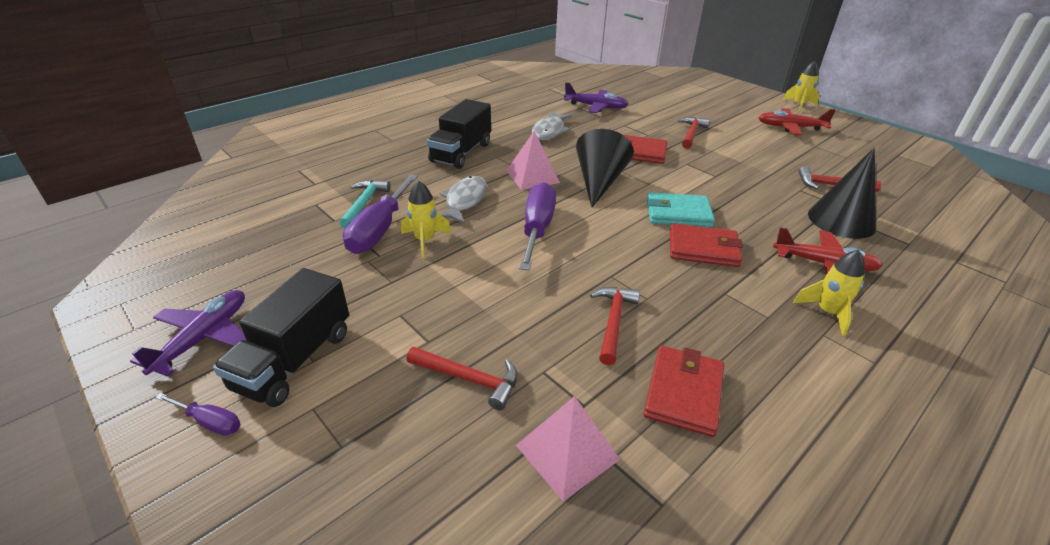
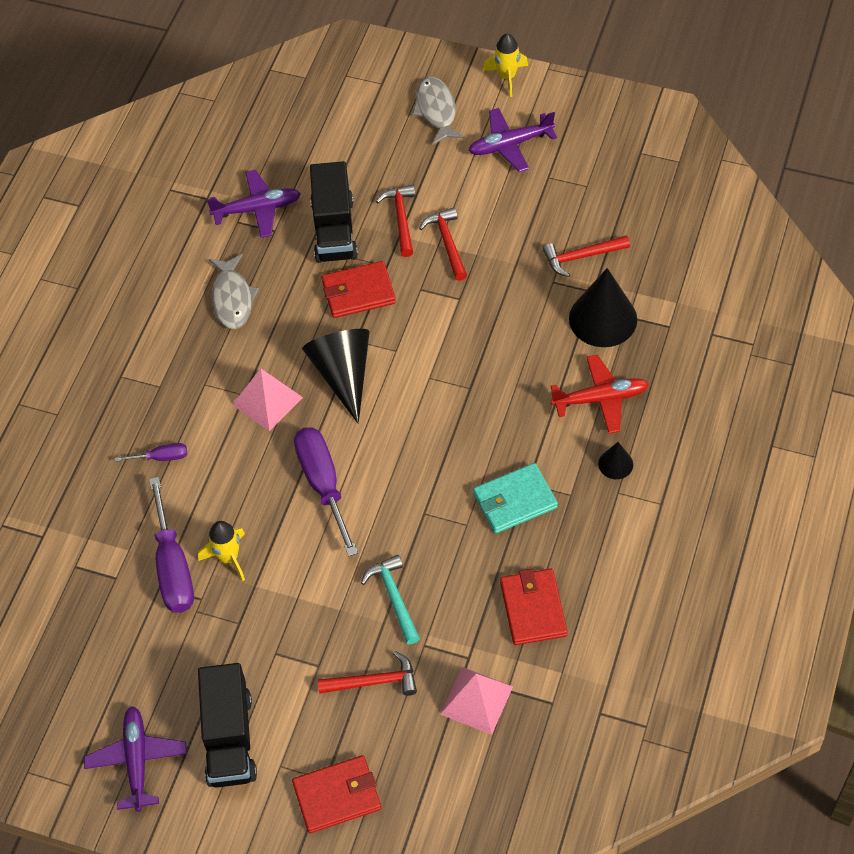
camera: 25 degrees left, 20 degrees up
(210, 422) = (218, 815): purple screwdriver -> purple screwdriver (161, 457)
(364, 204) = (124, 539): turquoise hammer -> turquoise hammer (394, 598)
(461, 153) = (159, 397): black truck -> black truck (334, 230)
(464, 201) = (224, 480): grey fish -> grey fish (436, 110)
(613, 322) = (451, 567): red hammer -> red hammer (447, 243)
(678, 213) = (446, 389): turquoise wallet -> turquoise wallet (515, 500)
(703, 248) = (489, 432): red wallet -> red wallet (337, 796)
(790, 127) = (510, 145): red plane -> purple plane
(827, 312) = (615, 464): yellow rocket -> black cone

